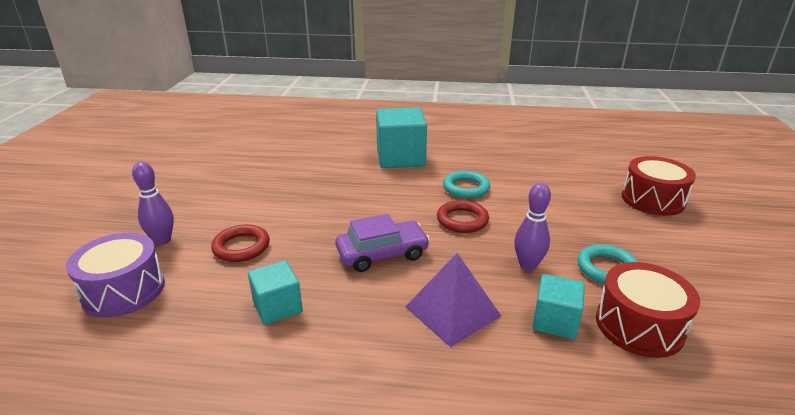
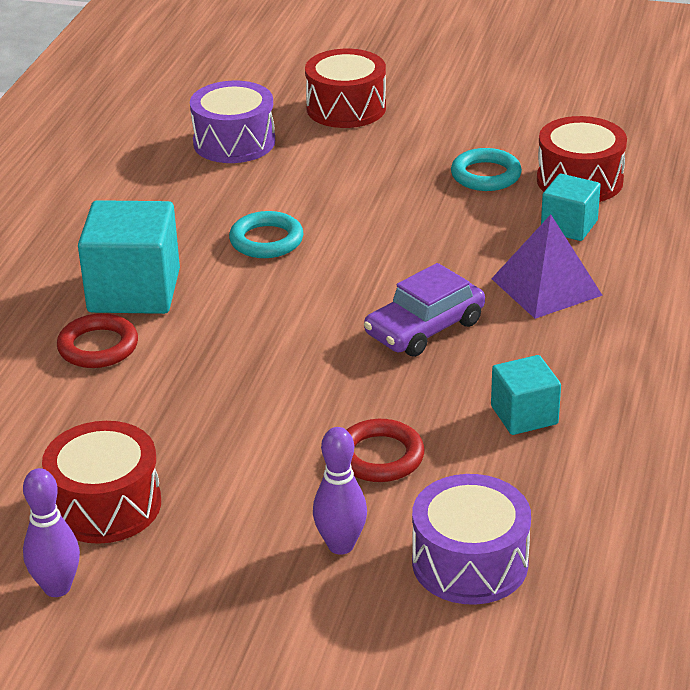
camera: 80 degrees left, 5 degrees up
(221, 172) = (106, 505): none -> red drum
(382, 254) = (424, 328): purple car -> purple car turned 120 degrees counterclockwise
(462, 220) = (357, 255): red ring -> red ring (98, 347)
(528, 265) = (470, 224): purple bowling pin -> purple bowling pin (57, 587)
(572, 167) = (234, 142): none -> purple drum

